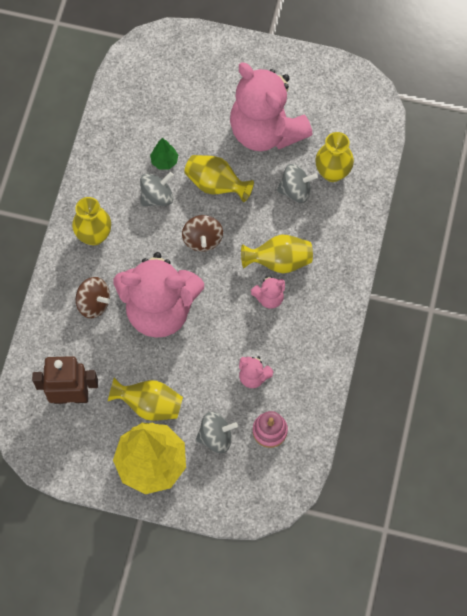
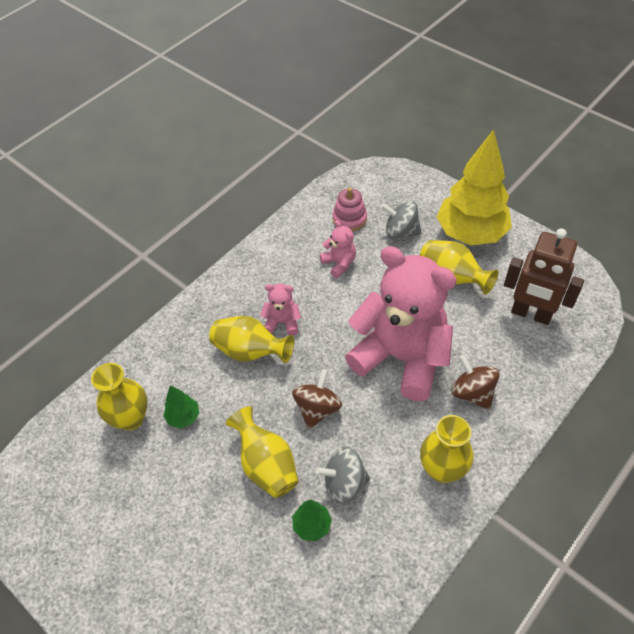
camera: 150 degrees left, 15 degrees down
(266, 130) = (167, 506): pink teddy bear -> none
(295, 190) = (183, 417): grey spinning top -> green tree

